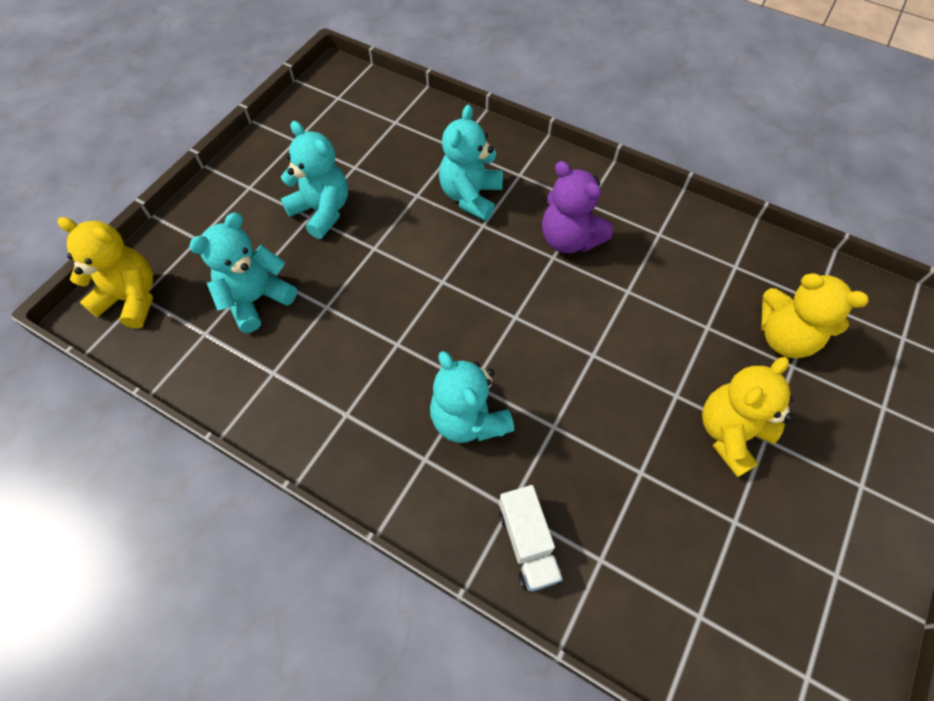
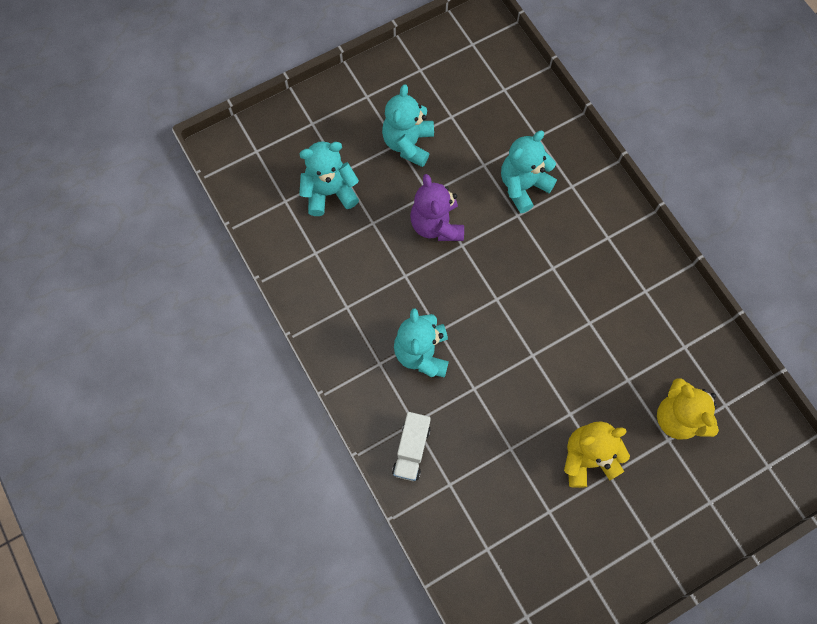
camera: 30 degrees right, 10 degrees up
(131, 298) = (250, 149): yellow teddy bear -> none
(322, 211) = (408, 143): turquoise teddy bear -> turquoise teddy bear turned 150 degrees counterclockwise
(569, 239) = (574, 260): purple teddy bear -> purple teddy bear (436, 225)

